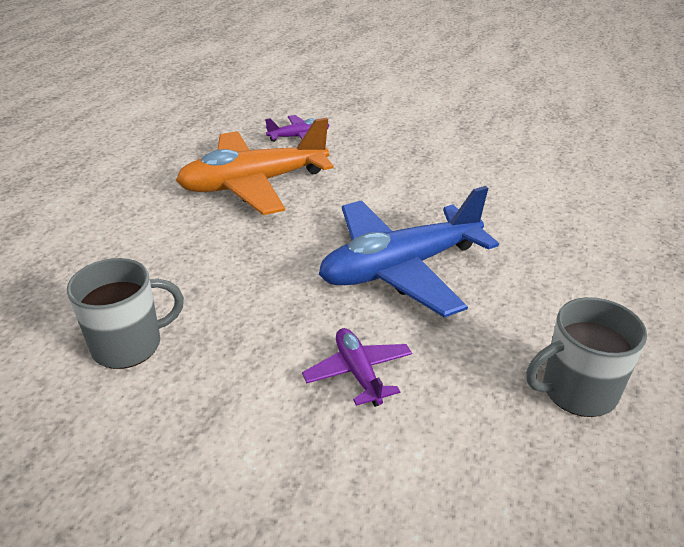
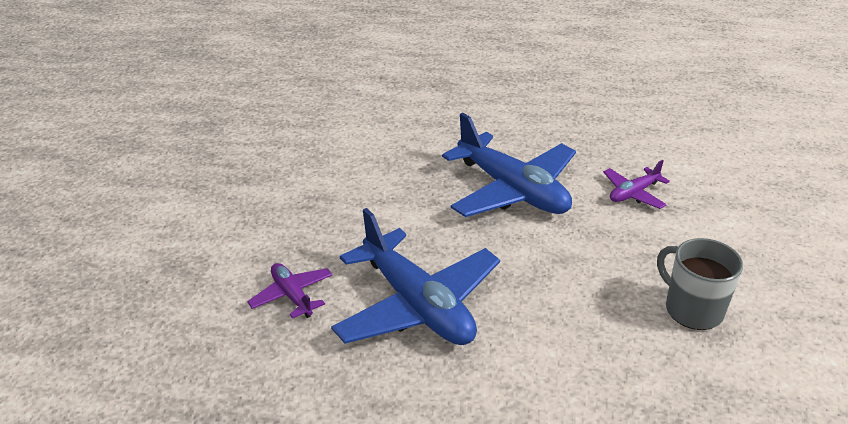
camera: 105 degrees left, 0 degrees up
(254, 184) = (417, 305): orange plane -> blue plane
(577, 391) = (589, 119): grey mug -> none

